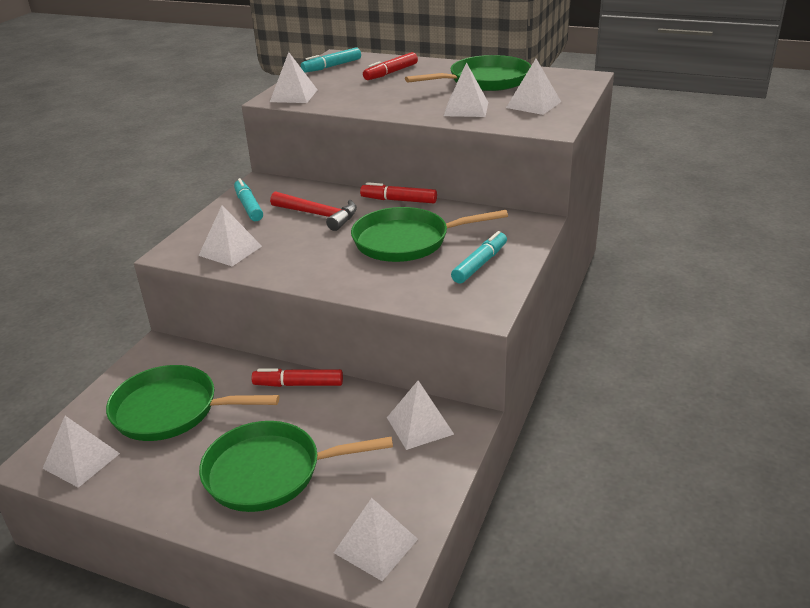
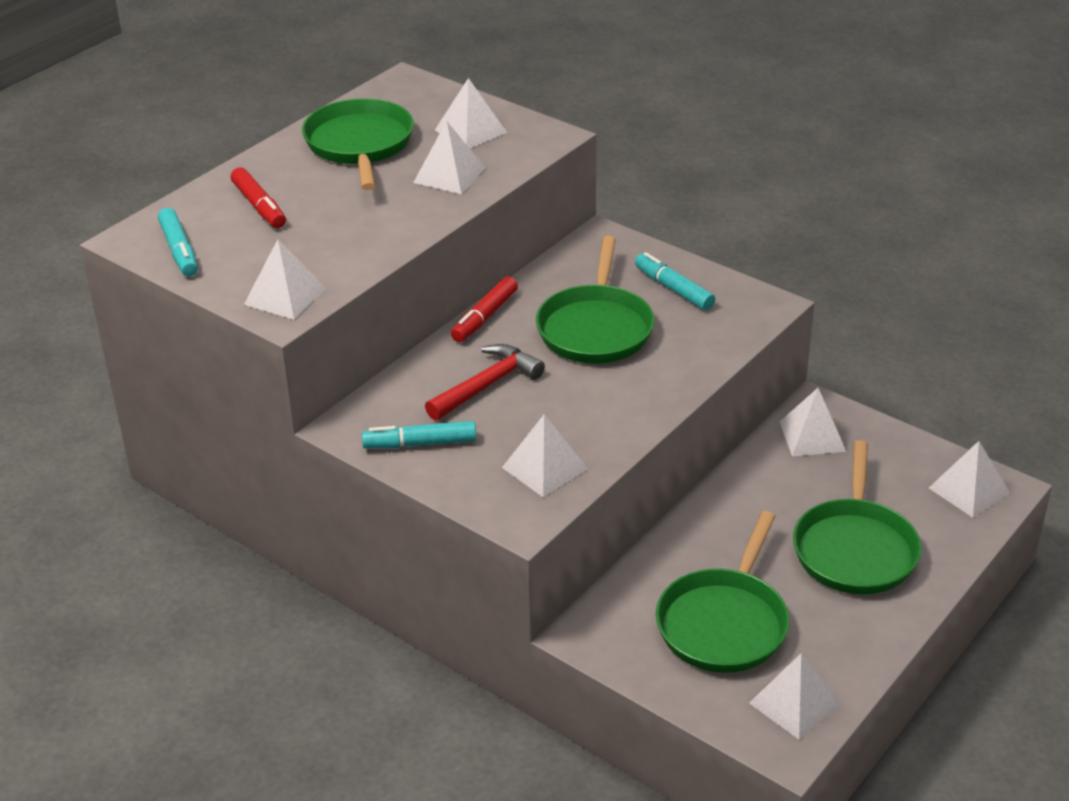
camera: 75 degrees left, 5 degrees up
(298, 384) = (711, 513): red marker -> none

